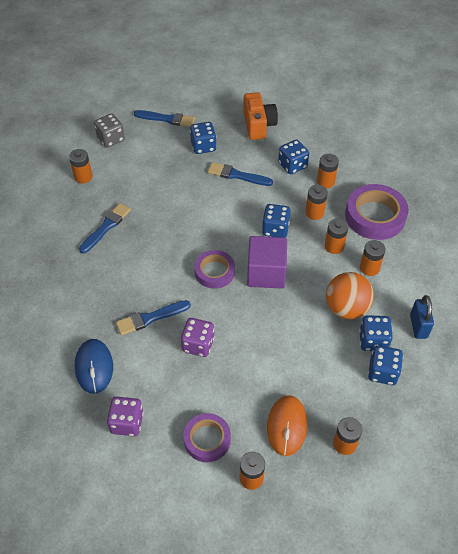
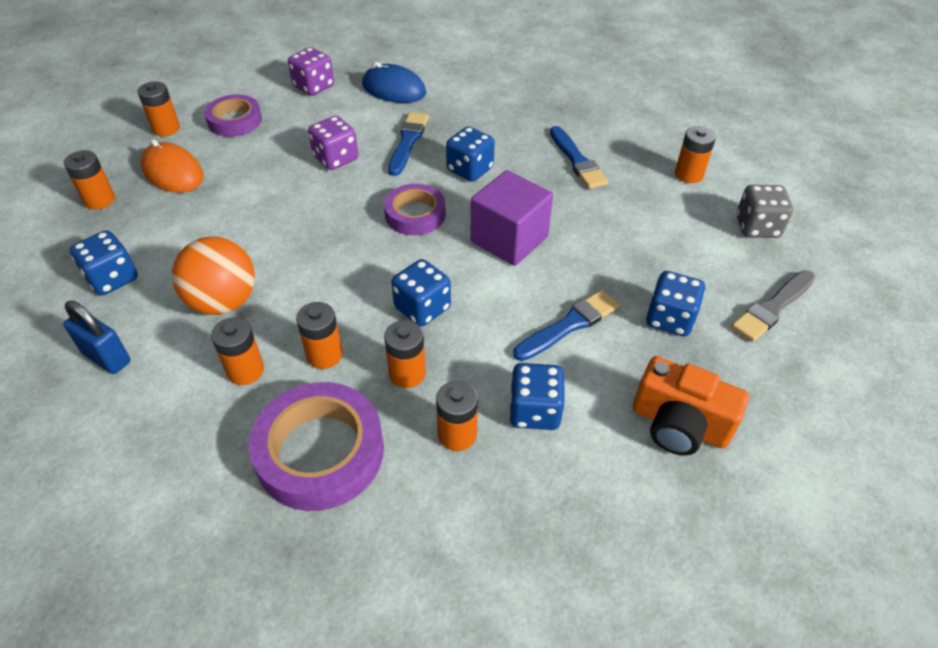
camera: 125 degrees right, 5 degrees down
(167, 119) = (772, 308): blue brush -> grey brush
(266, 273) = (362, 258): purple cube -> purple cube (509, 239)
(373, 341) = (154, 297): blue dice -> blue dice (470, 169)

